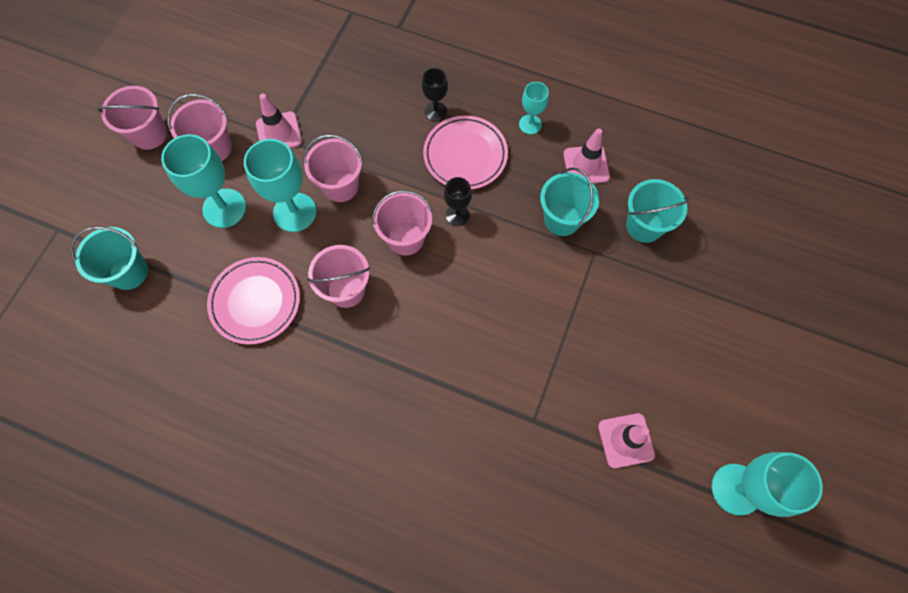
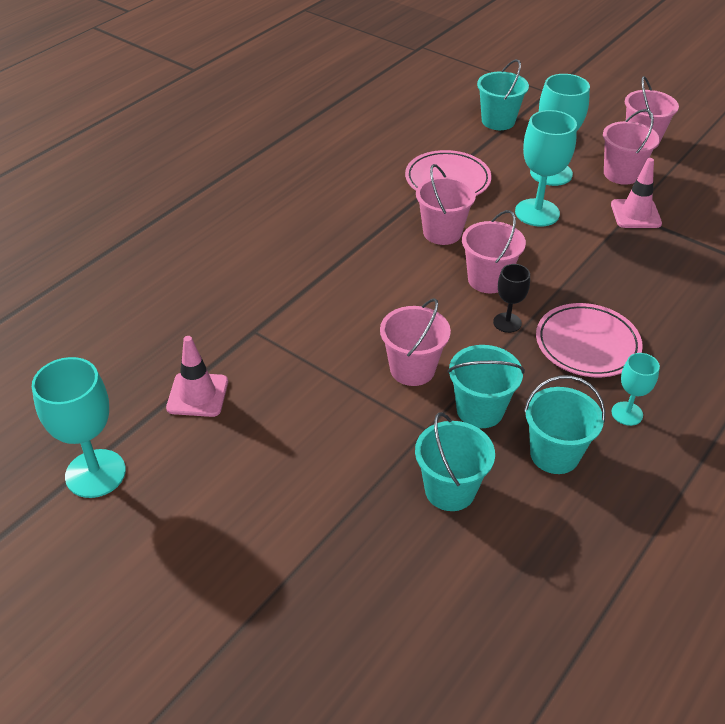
camera: 105 degrees right, 25 degrees down
(340, 186) = (562, 245): pink bucket -> pink bucket (412, 369)
(435, 111) = (654, 332): black goblet -> none
(586, 165) = (554, 454): pink traffic cone -> turquoise bucket

